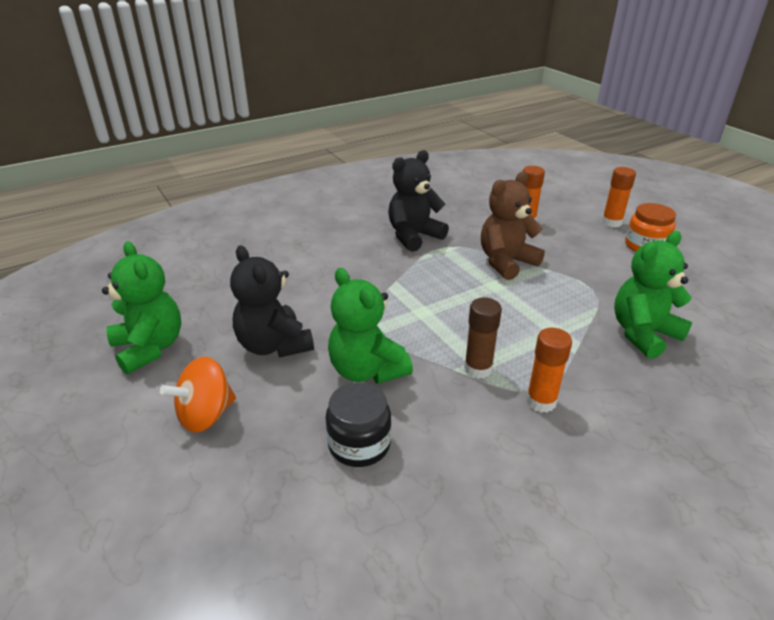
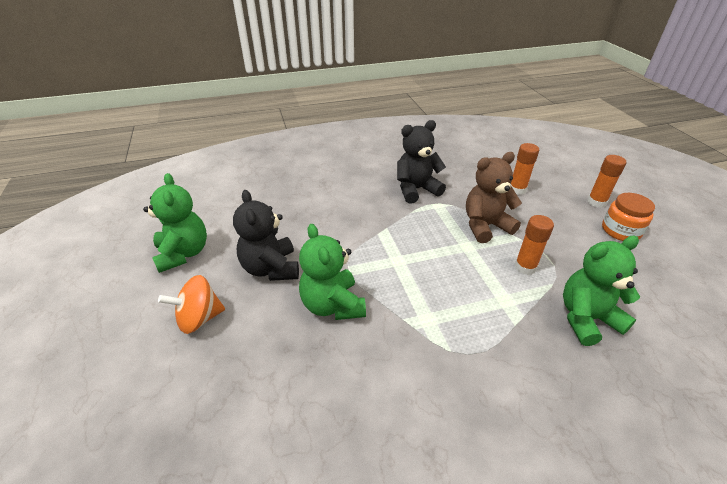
camera: 15 degrees right, 5 degrees up
(359, 444) = (301, 371): black jar -> none
(478, 369) = (424, 323): brown glue stick -> none
(541, 401) = (467, 366): orange glue stick -> orange glue stick (525, 267)

